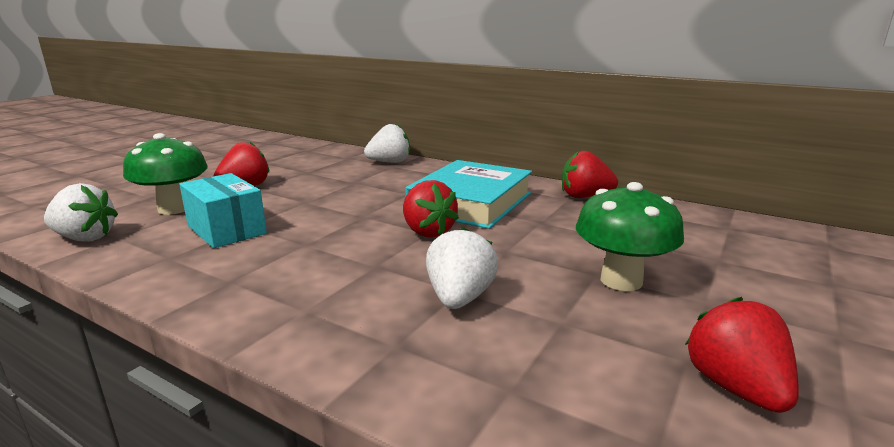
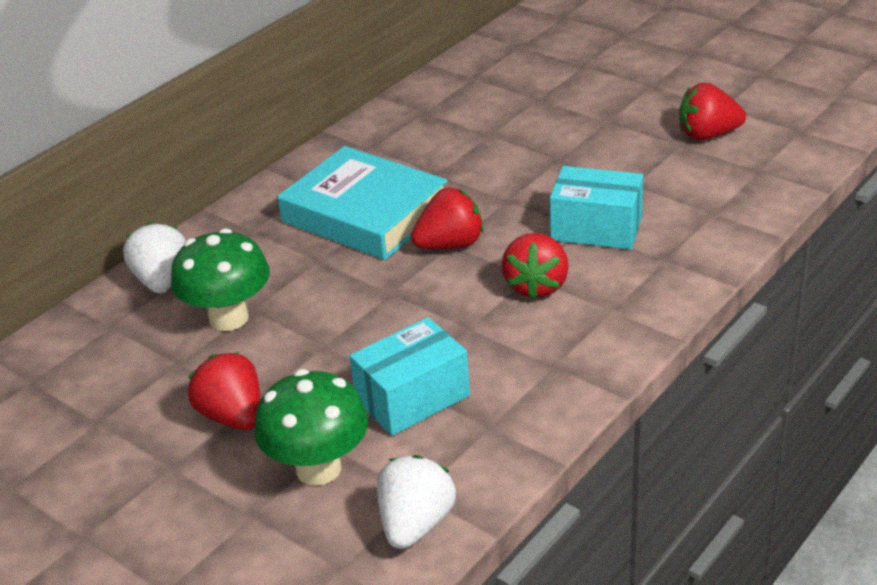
camera: 80 degrees left, 15 degrees up
(459, 298) = (596, 228): white strawberry -> turquoise box
(585, 196) = (368, 137): red strawberry -> red strawberry (536, 286)
(621, 280) = (571, 149): green mushroom -> green mushroom (229, 318)

